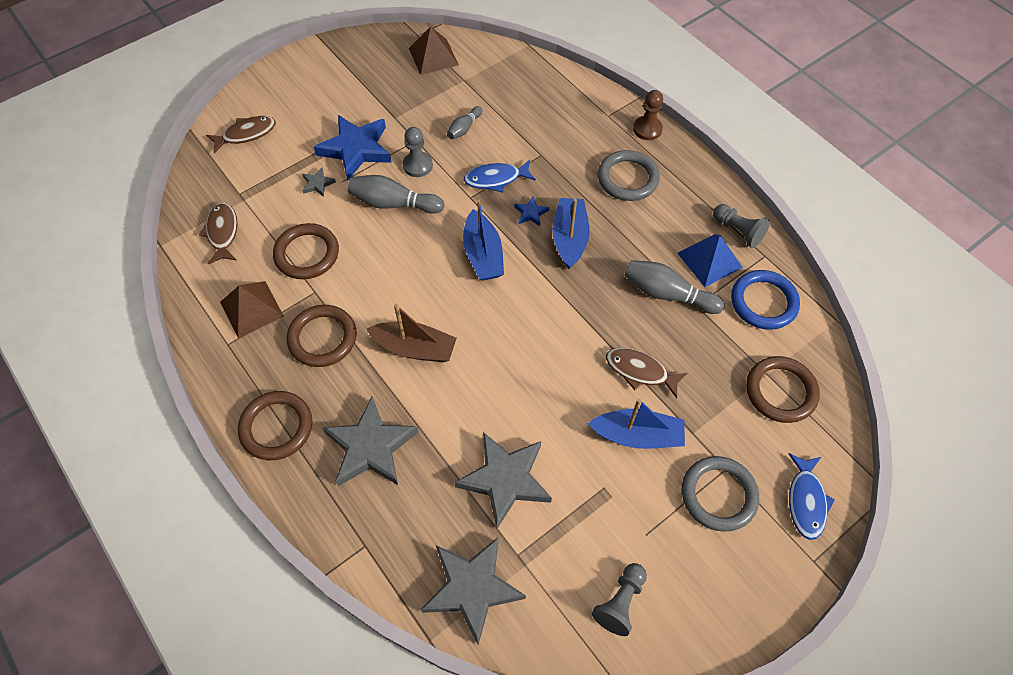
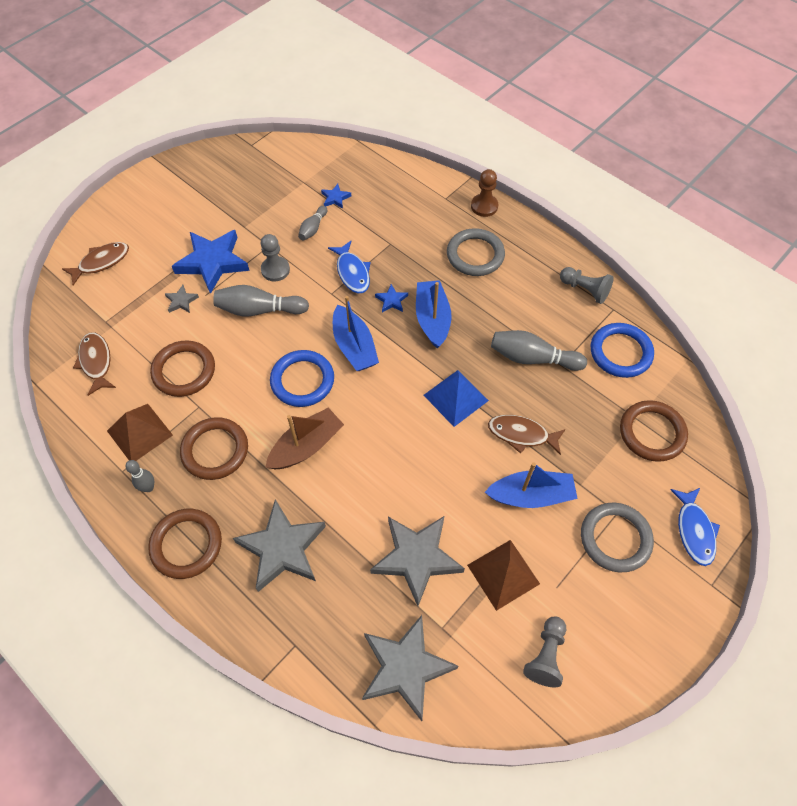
camera: 10 degrees left, 0 degrees up
(250, 364) = (148, 487): none -> grey bowling pin
(415, 348) = (306, 446): brown boat -> brown boat turned 45 degrees counterclockwise
(423, 281) = (302, 380): none -> blue ring
(433, 56) = (270, 163): brown pyramid -> brown pyramid (503, 574)
(493, 100) = (335, 198): none -> blue star
(496, 179) = (352, 272): blue fish -> blue fish turned 90 degrees counterclockwise
(709, 260) = (564, 320): blue pyramid -> blue pyramid (455, 397)

